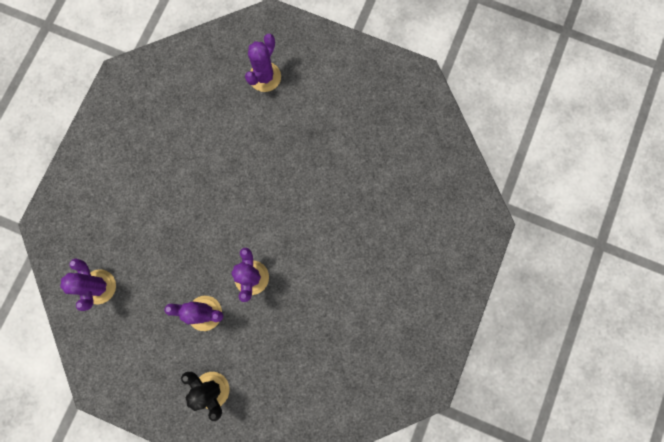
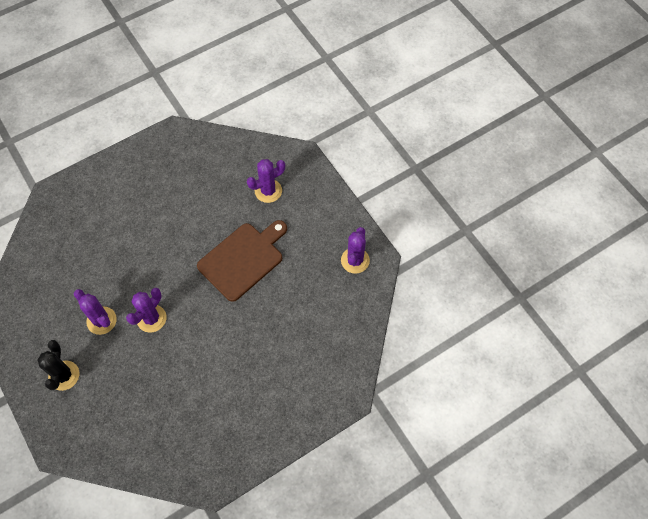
camera: 35 degrees right, 15 degrees down
(99, 286) = (50, 256): purple cactus -> purple cactus (355, 260)
(293, 161) = (243, 259): none -> brown cutting board

